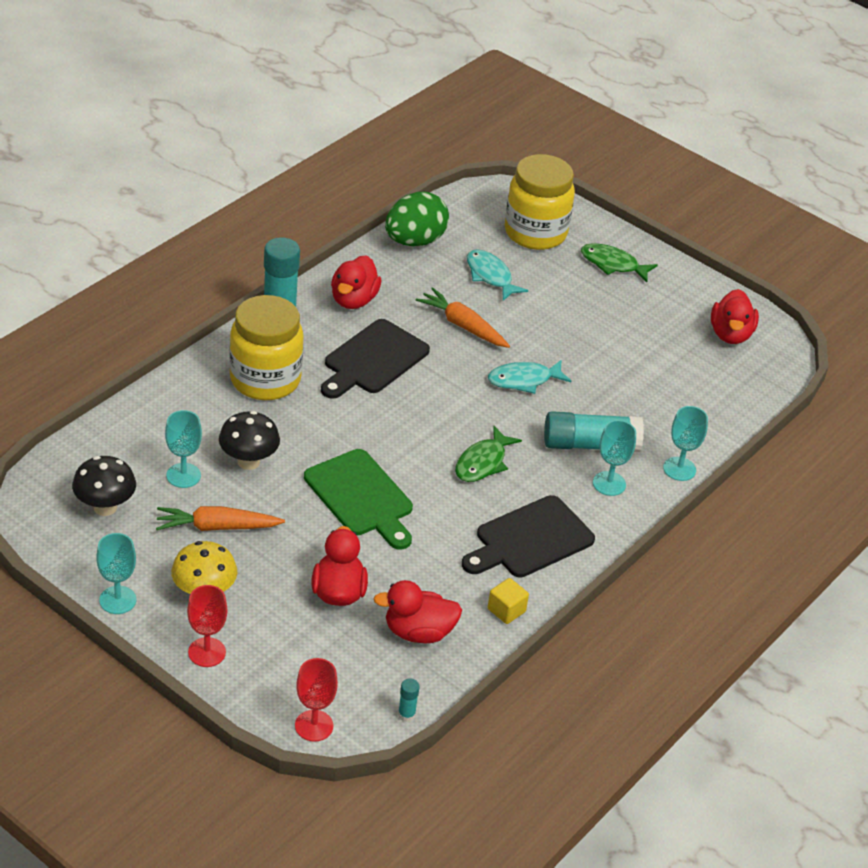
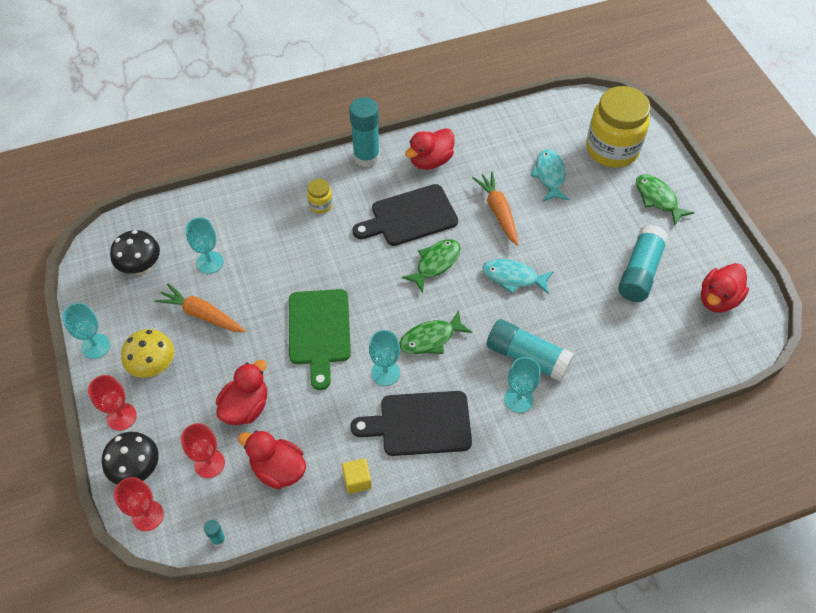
camera: 35 degrees right, 15 degrees up
(248, 462) = (261, 269): black mushroom -> black mushroom (137, 469)
(265, 380) = (320, 205): yellow jar -> yellow jar, size x0.43
(341, 655) = (209, 463): none -> red goblet
(414, 241) = (511, 126): green egg -> none
(435, 394) = (435, 263): none -> green fish
(642, 335) = (640, 272): none -> turquoise glue stick
(679, 469) = (587, 410): turquoise goblet -> turquoise goblet (385, 373)

